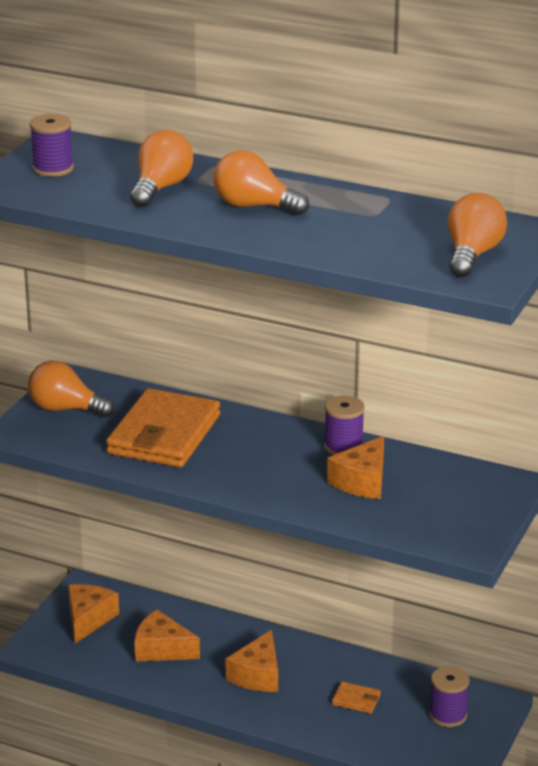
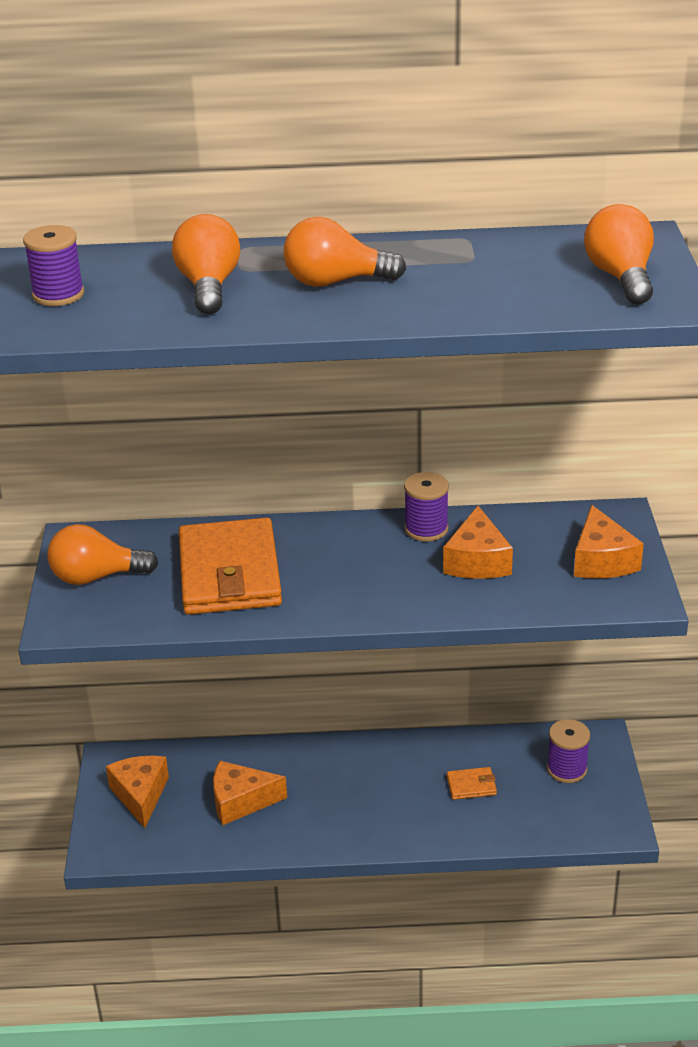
camera: 25 degrees left, 5 degrees up
(257, 675) = (357, 794): orange cheese -> orange cheese (602, 560)

